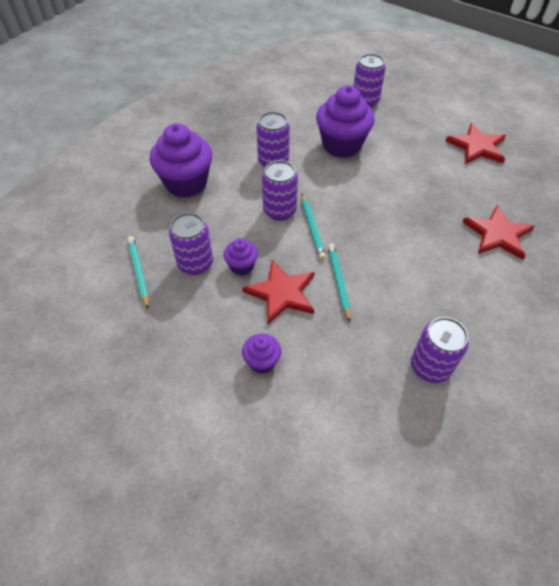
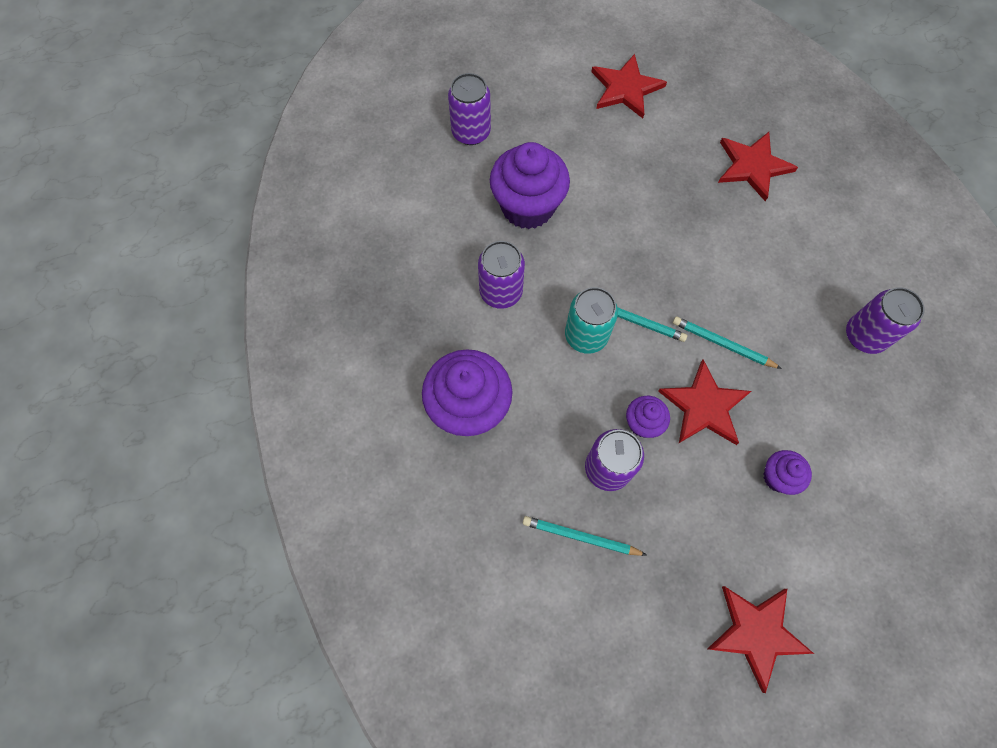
camera: 55 degrees left, 15 degrees up
(130, 403) = (756, 633): none -> red star
(279, 210) = (586, 335): purple can -> turquoise can

